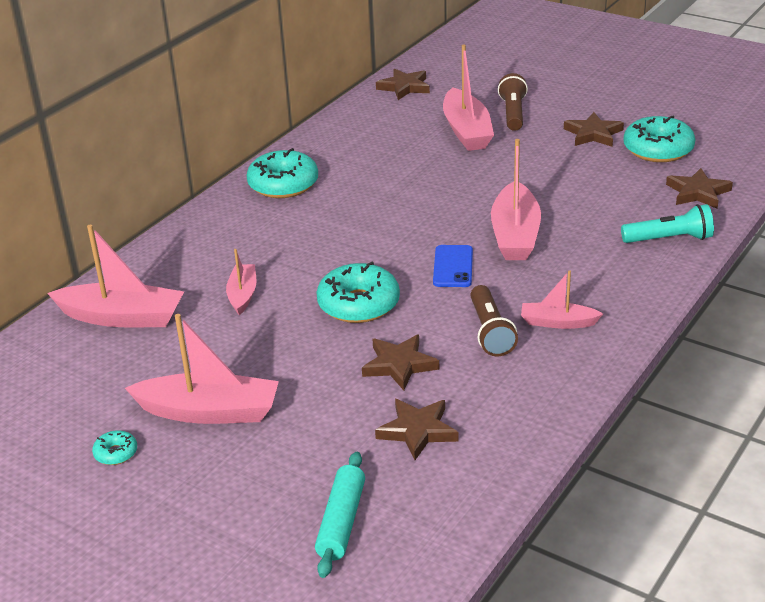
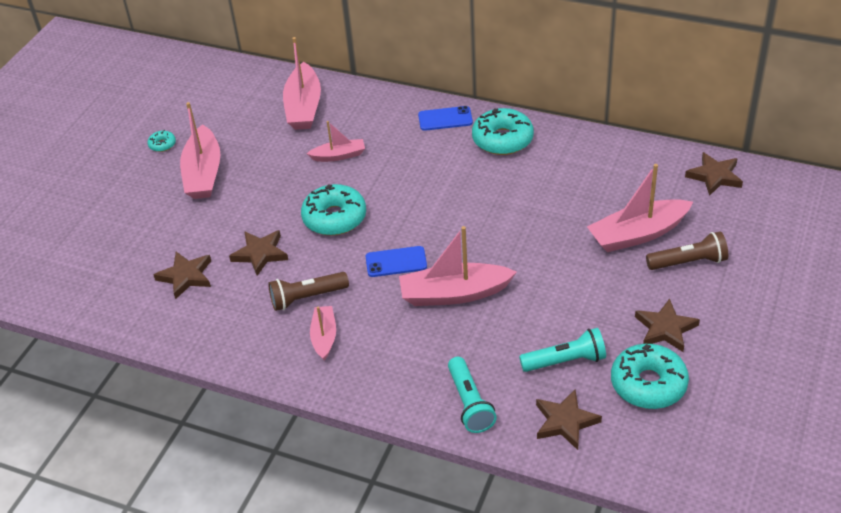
camera: 80 degrees right, 10 degrees up
(222, 216) = (445, 119): none -> blue phone
(341, 522) = (97, 256): turquoise rolling pin -> none
(623, 184) = (565, 361): none -> turquoise flashlight

